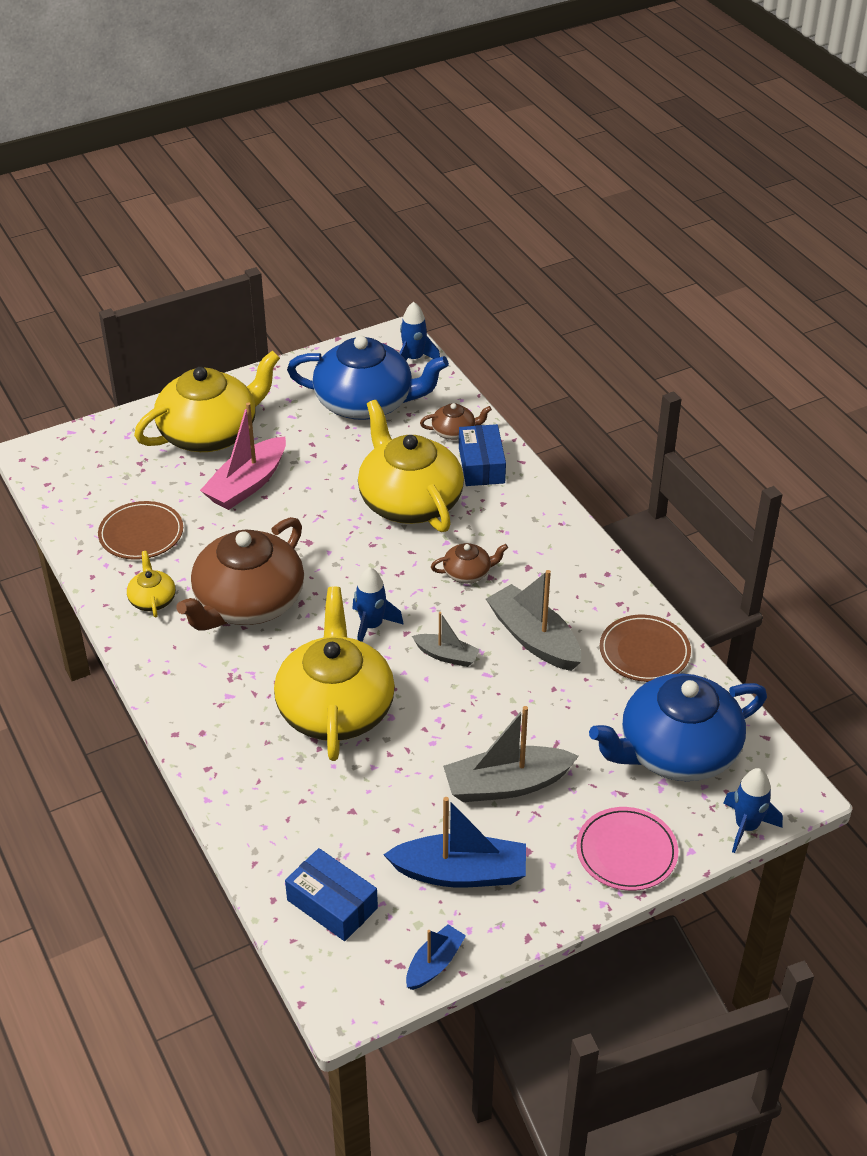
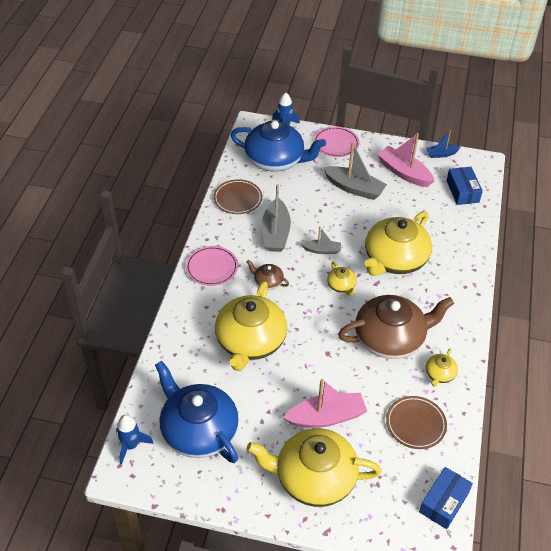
camera: 140 degrees left, 5 degrees up
(371, 626) = (341, 285): blue rocket -> yellow teapot
(446, 656) = (322, 250): grey boat -> grey boat turned 120 degrees clockwise
(454, 432) = (175, 369): brown teapot -> none
(460, 873) = (404, 172): blue boat -> pink boat
(481, 465) = (188, 337): blue box -> blue box (444, 502)
(554, 546) = (212, 267): none -> pink plate

